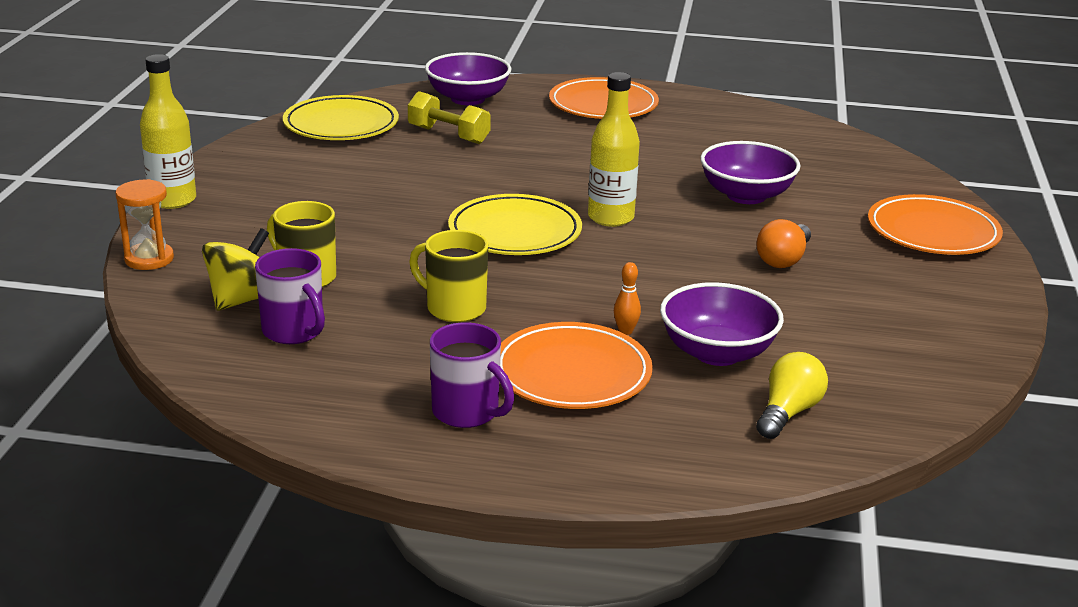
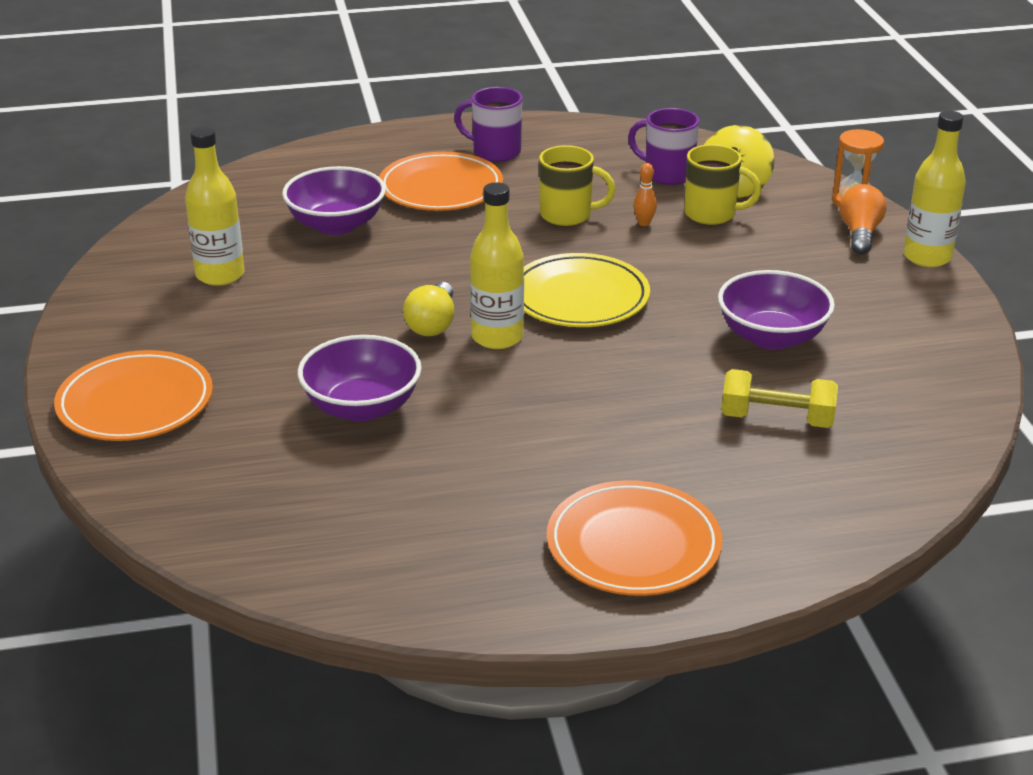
camera: 160 degrees right, 5 degrees up
(341, 125) = (919, 403): yellow plate -> none
(468, 99) = (828, 503): purple bowl -> purple bowl (772, 337)
(625, 331) = (418, 226): orange bowling pin -> orange bowling pin (644, 223)
(783, 259) = (299, 327): orange light bulb -> orange light bulb (860, 233)
(788, 412) = (270, 194): yellow light bulb -> yellow light bulb (433, 324)
(857, 323) = (220, 275): none -> yellow bottle

